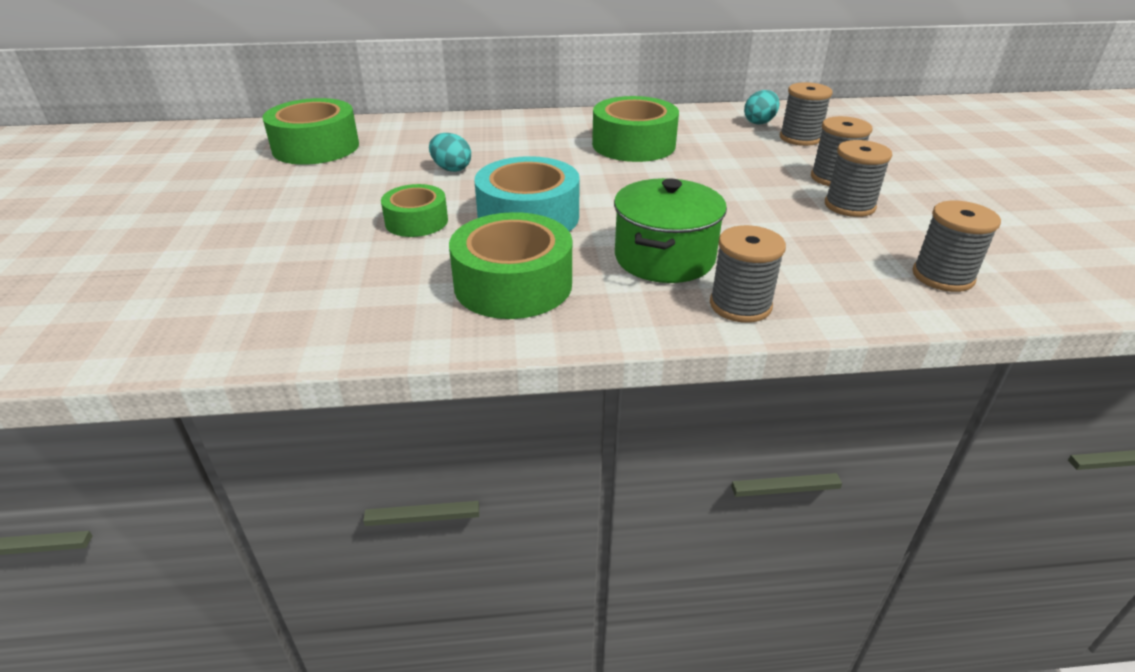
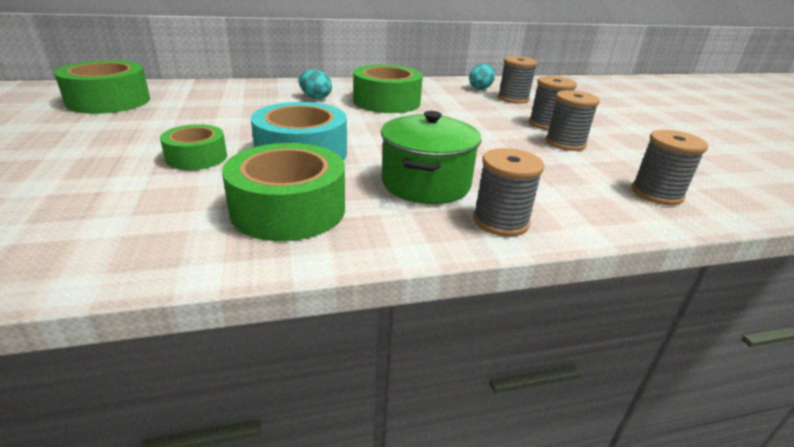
camera: 10 degrees left, 5 degrees down
(451, 169) = (232, 117): turquoise egg -> turquoise egg (315, 97)

